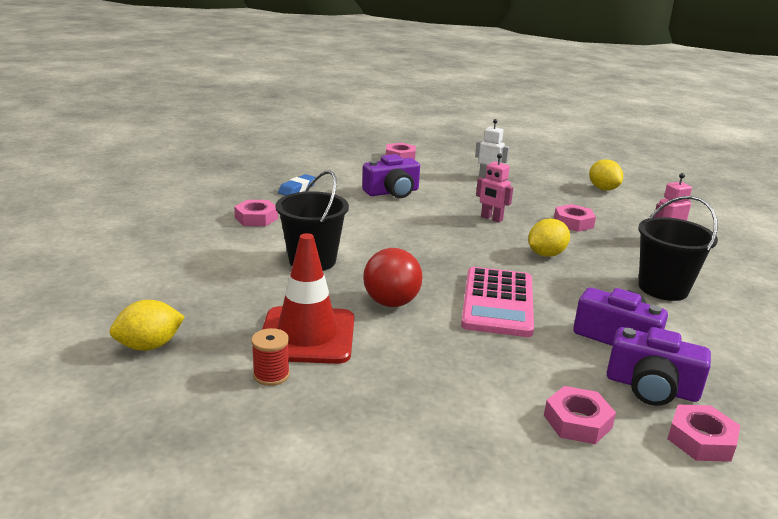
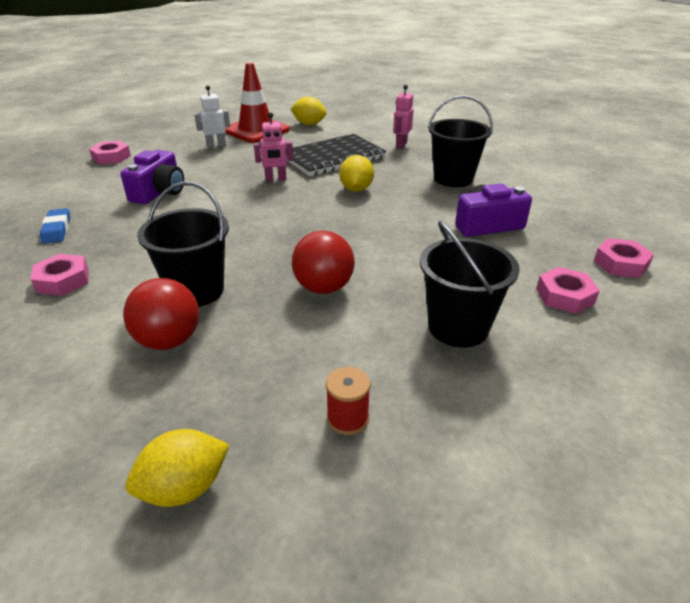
camera: 45 degrees left, 10 degrees up
(149, 346) = (184, 488): yellow lemon -> yellow lemon turned 45 degrees clockwise
(254, 278) = (169, 341): none -> red ball
(307, 336) = (312, 361): red traffic cone -> red traffic cone (256, 130)
(438, 381) = (458, 327): none -> black bucket
(497, 302) = (389, 242): pink calculator -> none
(573, 223) = (333, 157): pink nut -> black notebook
(651, 387) = (553, 247): purple camera -> none

